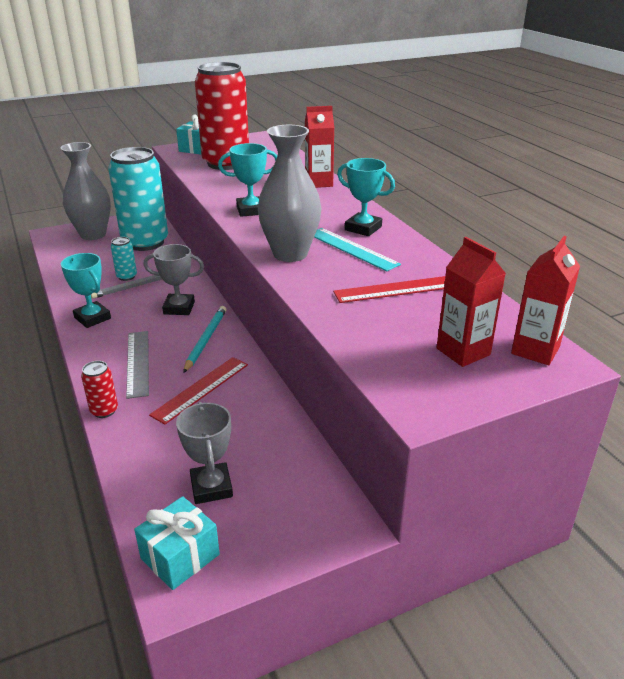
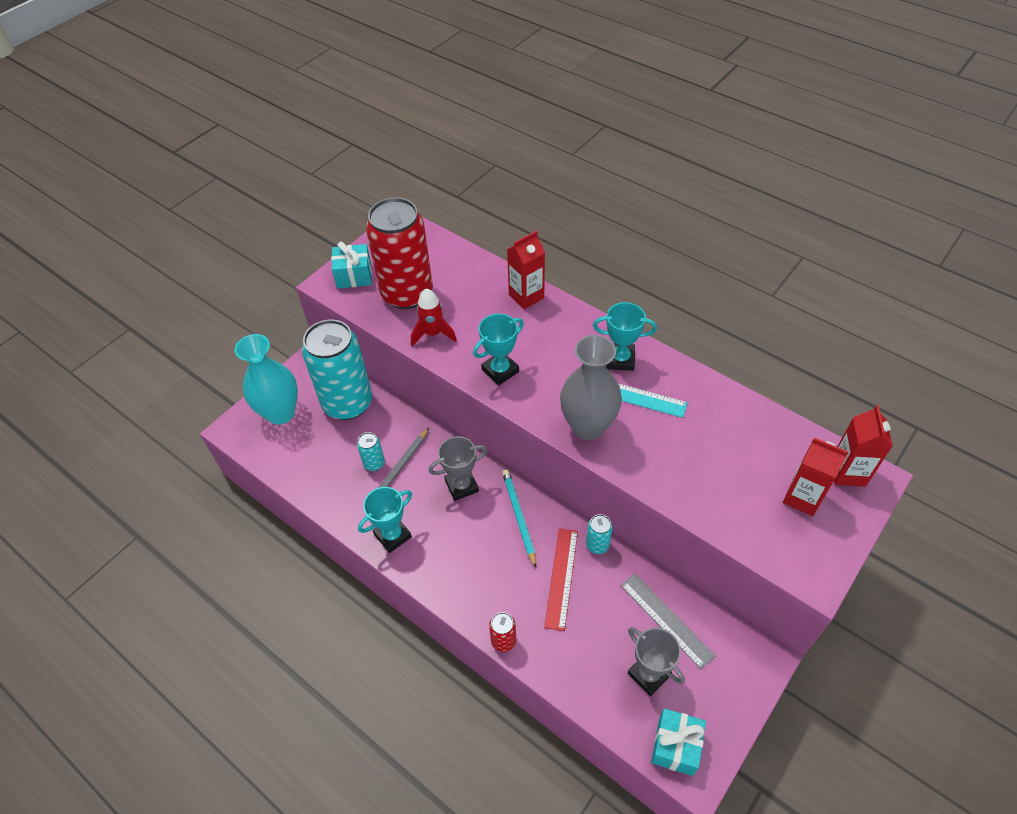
camera: 25 degrees left, 20 degrees up
(92, 318) = (392, 535): turquoise trophy -> turquoise trophy turned 60 degrees counterclockwise
(93, 234) = (280, 413): grey vase -> turquoise vase
(137, 363) = (484, 573): grey ruler -> grey ruler (666, 620)
(221, 183) = (433, 334): none -> red rocket
(257, 379) = (597, 545): none -> turquoise can
(395, 289) = (706, 440): red ruler -> none

